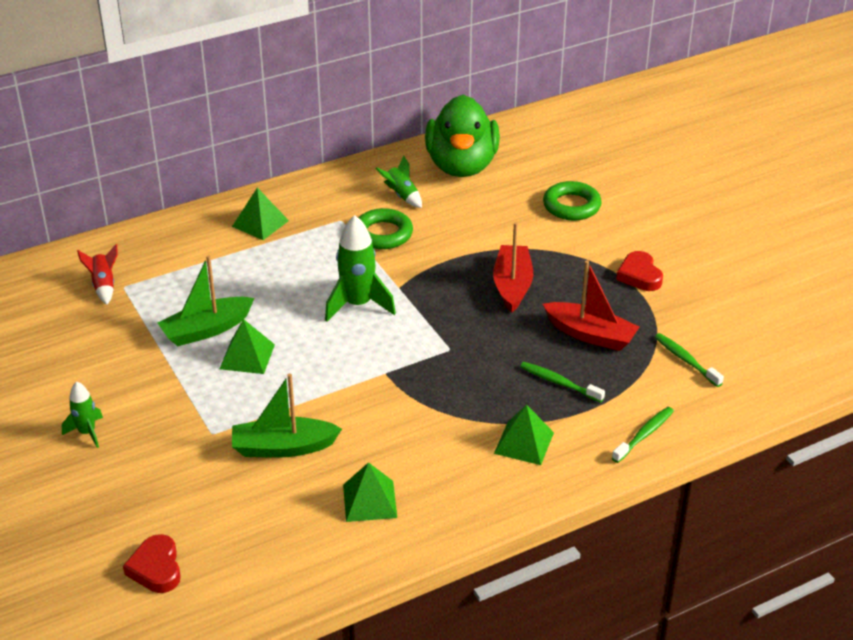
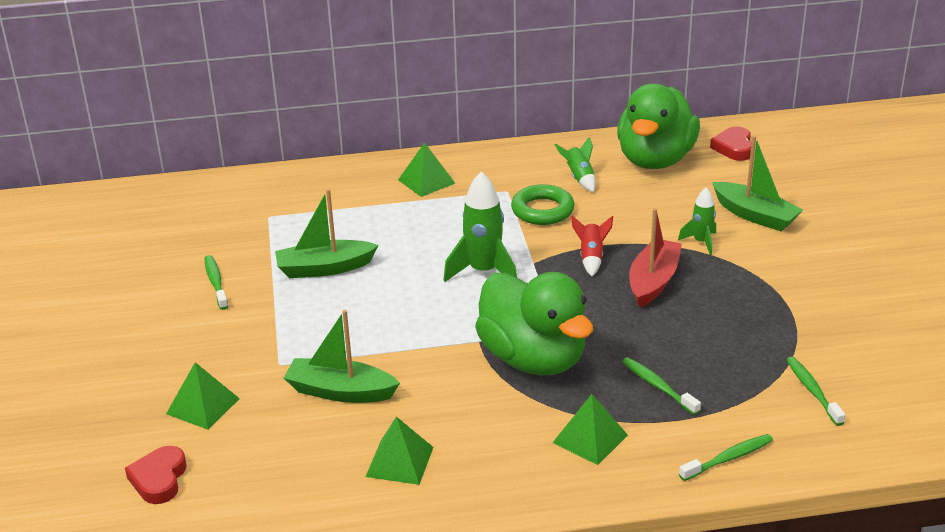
camera: 20 degrees right, 5 degrees down
(87, 433) = (165, 340): green rocket -> green rocket (701, 242)
(103, 286) = (251, 212): red rocket -> red rocket (591, 258)
(107, 364) = (216, 282): none -> green toothbrush
(247, 356) = (350, 300): green pyramid -> green pyramid (203, 406)
(441, 380) = (533, 359): none -> green duck
(571, 206) = (755, 215): green ring -> green boat
(590, 335) = (715, 345): red boat -> none
(639, 275) = (799, 296): red heart -> red heart (734, 148)

